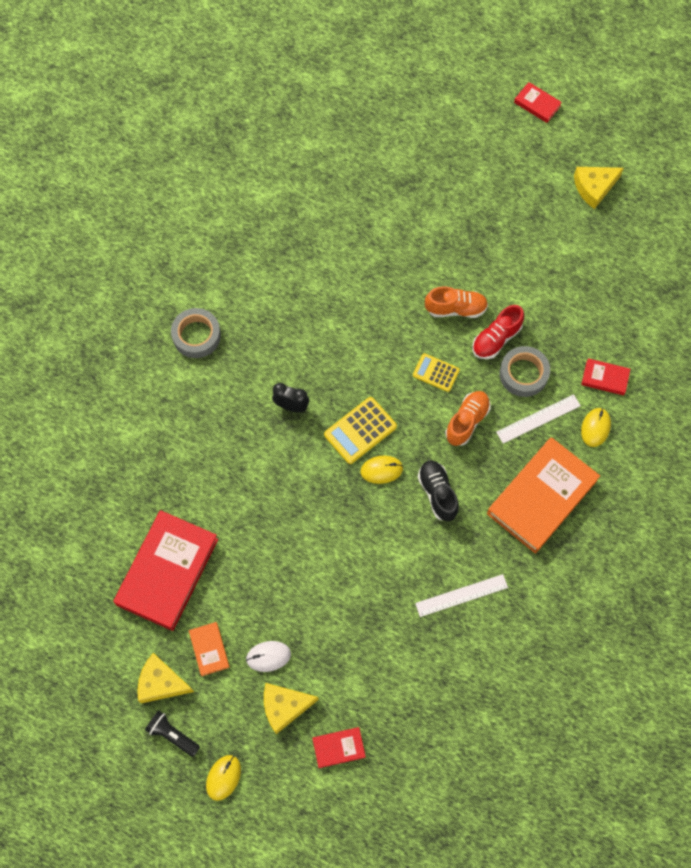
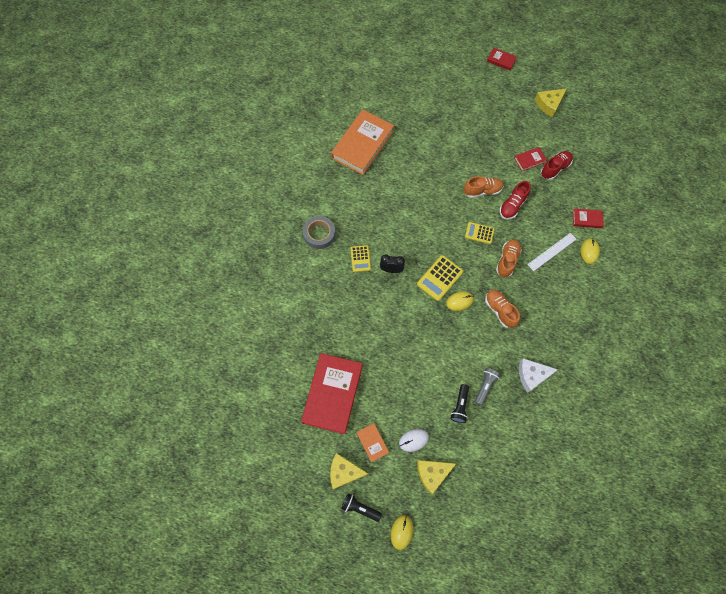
camera: 10 degrees left, 0 degrees up
(249, 382) = (360, 258): none -> yellow calculator
(338, 748) = (475, 495): red book -> red book (529, 160)
(346, 620) = (460, 406): none -> black flashlight
(389, 599) = (485, 386): none -> grey flashlight
(437, 493) = (499, 310): black shoe -> orange shoe
(461, 595) = (532, 375): white ruler -> white cheese
(523, 374) = (535, 225): grey tape -> none
(541, 497) = (567, 301): orange book -> orange book (362, 145)
(576, 291) = (554, 168): none -> red shoe

